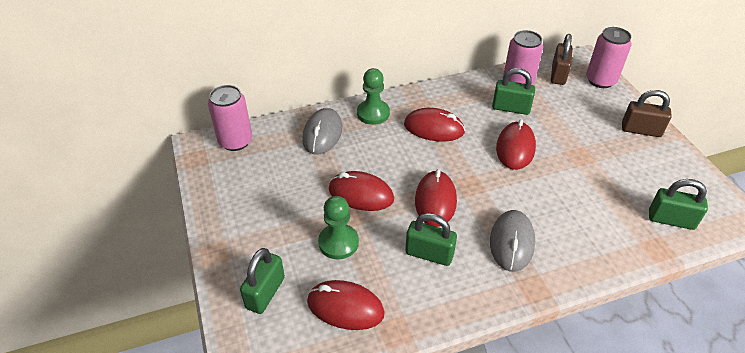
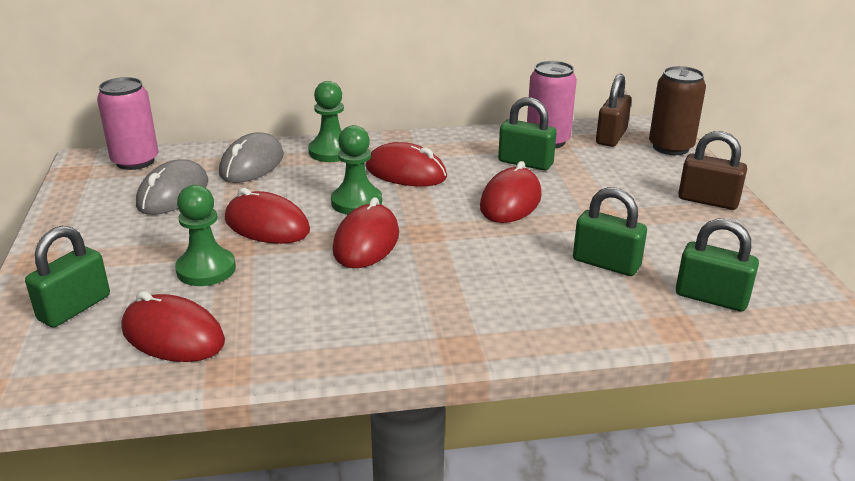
camera: 10 degrees right, 15 degrees down
(412, 163) = (356, 202): none -> green pawn
(429, 254) = (325, 294): green padlock -> green padlock (606, 263)
(511, 242) = (452, 296): grey mouse -> grey mouse (173, 194)
(600, 80) = (670, 147): pink can -> brown can

